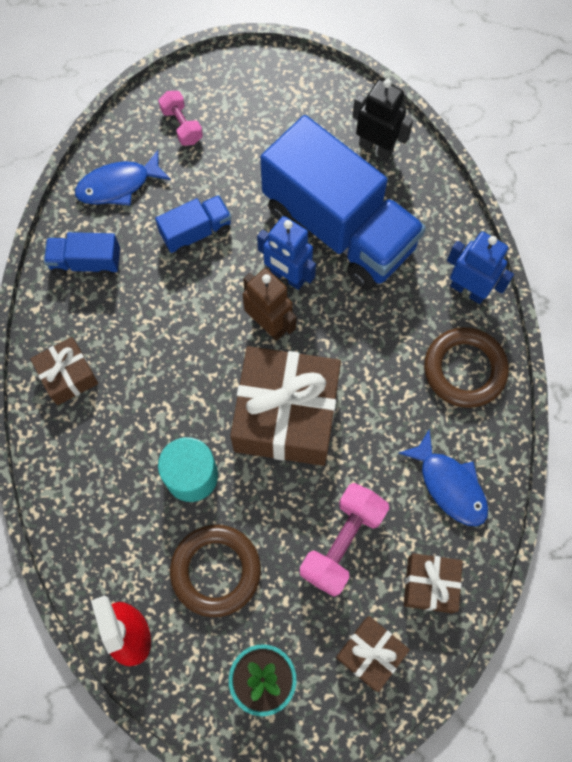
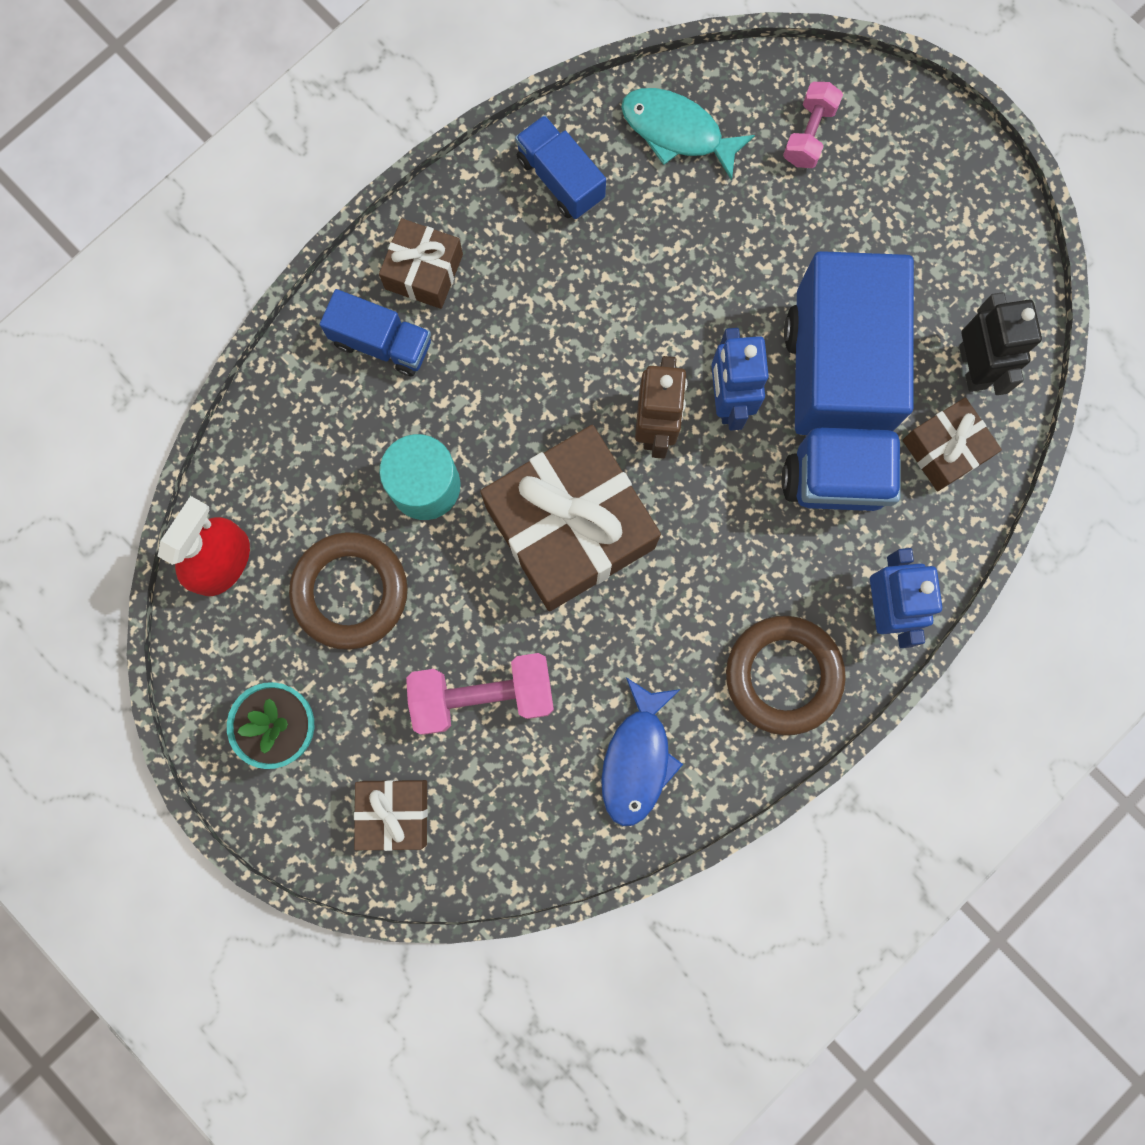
camera: 50 degrees right, 10 degrees up
(118, 185) = (677, 132): blue fish -> turquoise fish
(196, 232) = (695, 261): blue truck -> blue truck (382, 343)
(430, 585) = (513, 820): brown gift -> brown gift (944, 450)

